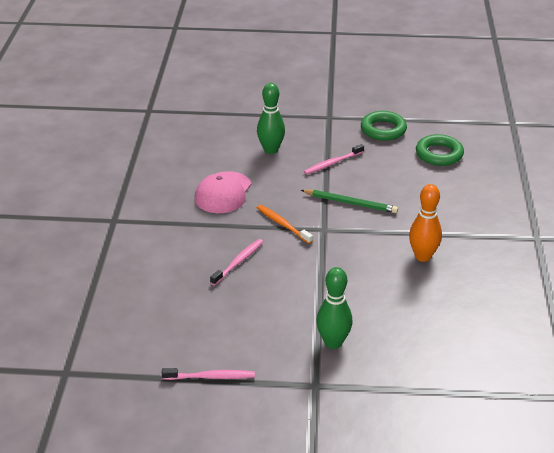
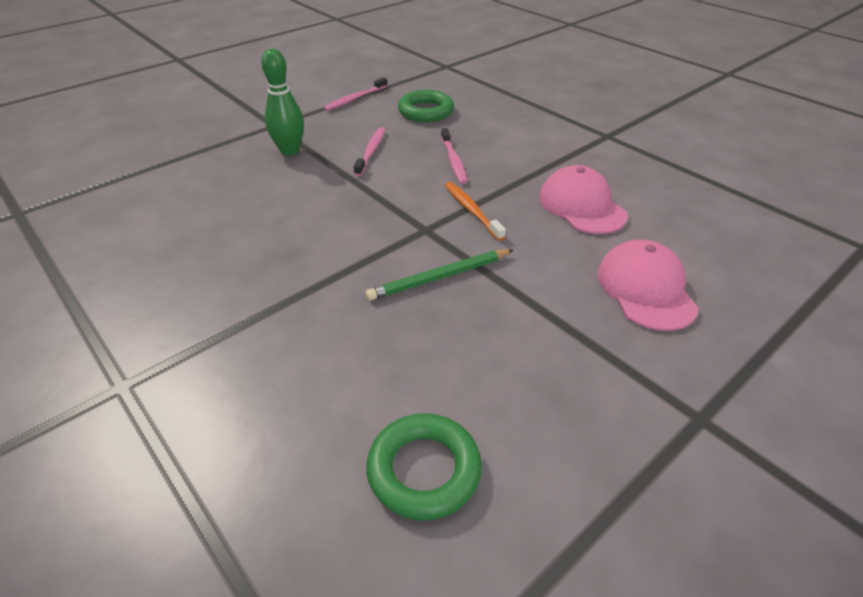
camera: 135 degrees right, 5 degrees up
(271, 150) = (645, 289): green bowling pin -> pink cap
(282, 224) = (471, 210): orange toothbrush -> orange toothbrush turned 120 degrees counterclockwise
(332, 163) = (546, 322): pink toothbrush -> pink toothbrush (371, 151)
(383, 130) = (585, 460): green ring -> green ring (426, 111)
(423, 256) = (277, 262): orange bowling pin -> none

